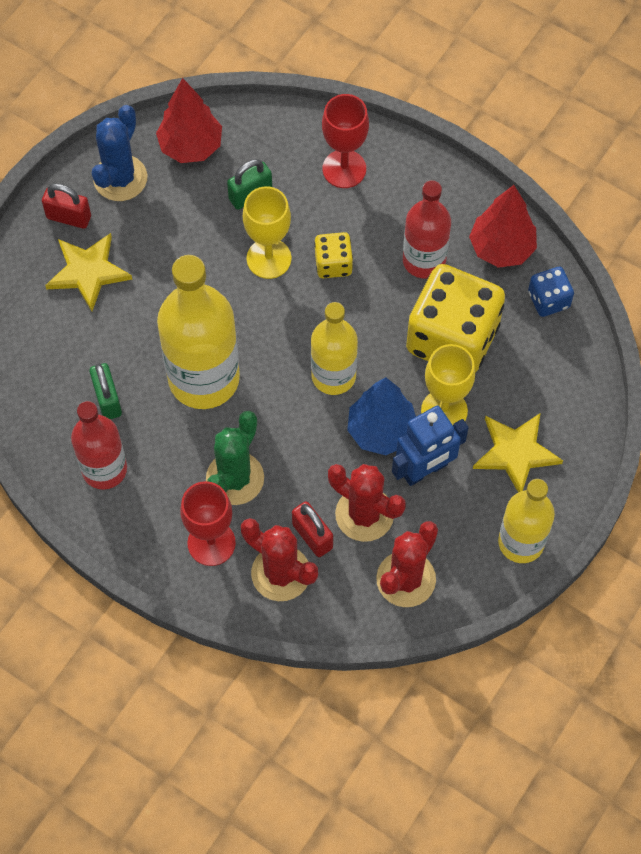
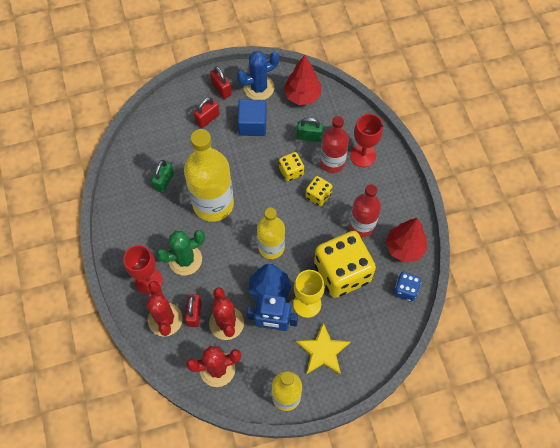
camera: 40 degrees right, 0 degrees up
(88, 272) = (207, 119): yellow star -> red padlock
(104, 469) = (134, 211): red bottle -> red bottle (332, 162)
(158, 234) = (252, 124): none -> blue cube
(269, 258) = (291, 171): yellow goblet -> yellow dice

